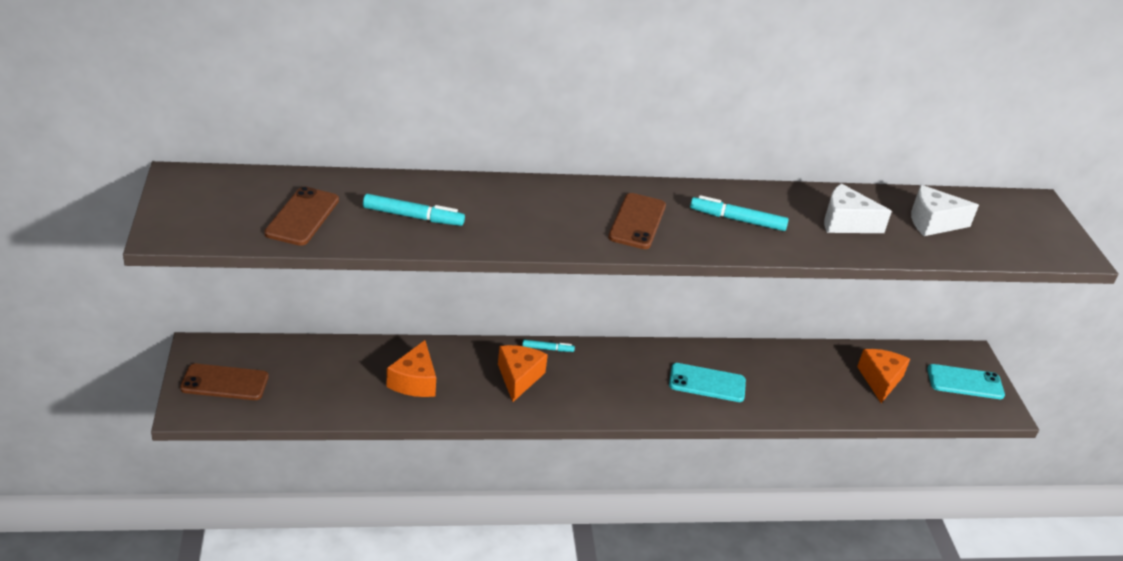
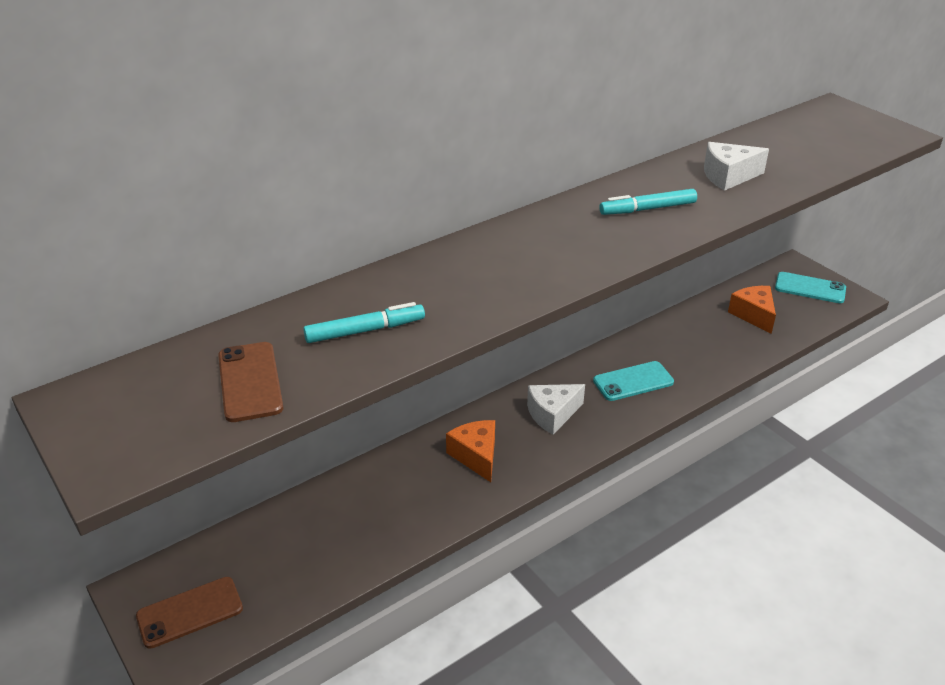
camera: 25 degrees left, 0 degrees up
(414, 381) = (384, 509): orange cheese -> none
(547, 349) = (477, 416): turquoise marker -> none
(637, 221) = (571, 245): brown phone -> none
(933, 222) = (786, 150): white cheese -> white cheese (552, 414)
(965, 382) = (810, 288): turquoise phone -> turquoise phone turned 45 degrees clockwise

